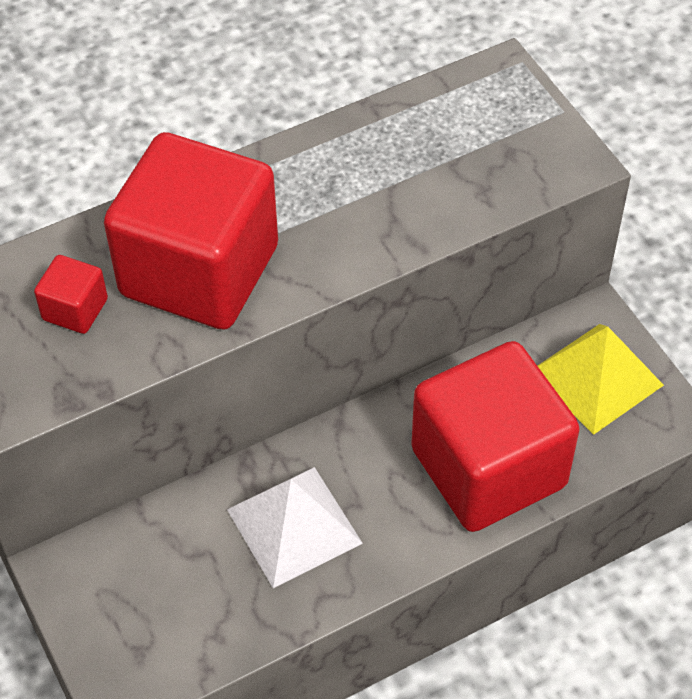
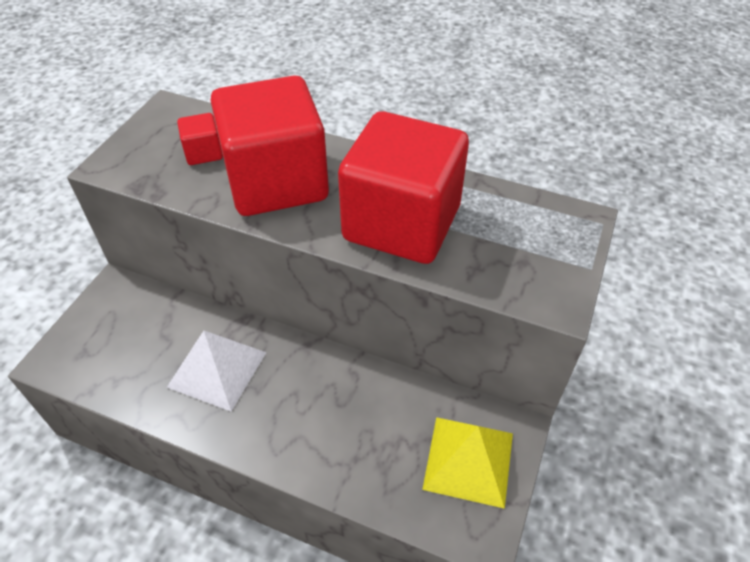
camera: 50 degrees right, 5 degrees down
(488, 468) = (341, 443): red cube -> red cube (401, 223)

